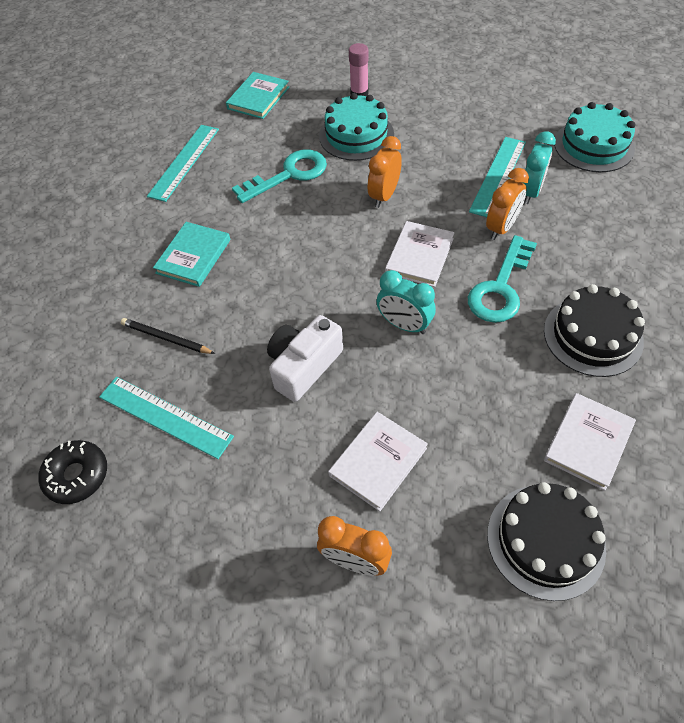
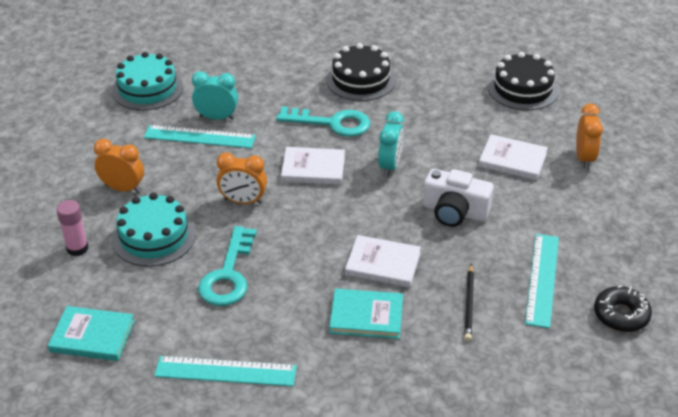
camera: 110 degrees left, 15 degrees down
(289, 175) = (228, 274): turquoise key -> turquoise key turned 120 degrees counterclockwise
(501, 228) = (265, 129): orange clock -> orange clock (123, 188)
(588, 442) = (447, 78): white book -> white book (383, 264)

